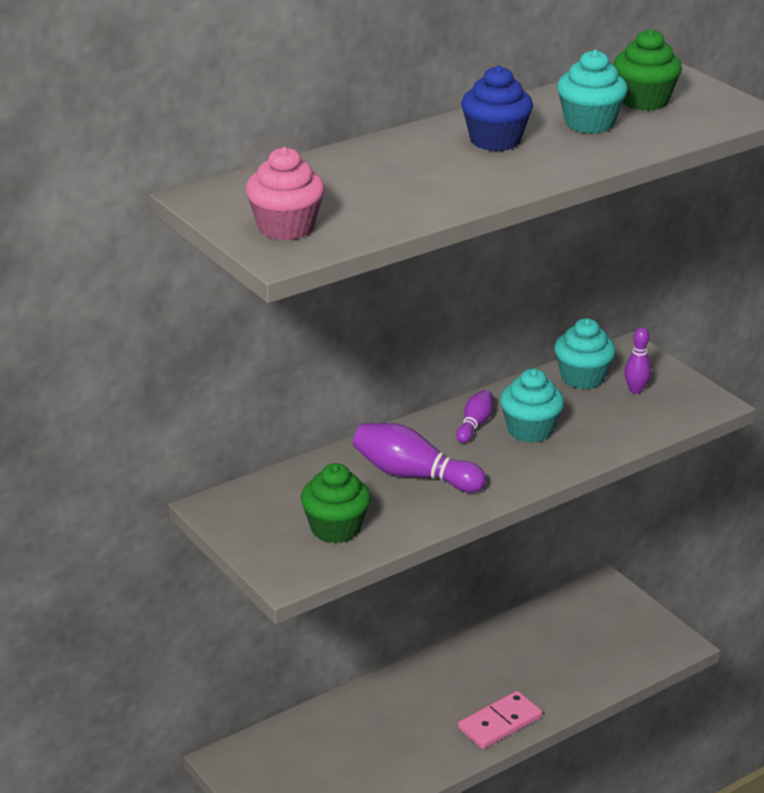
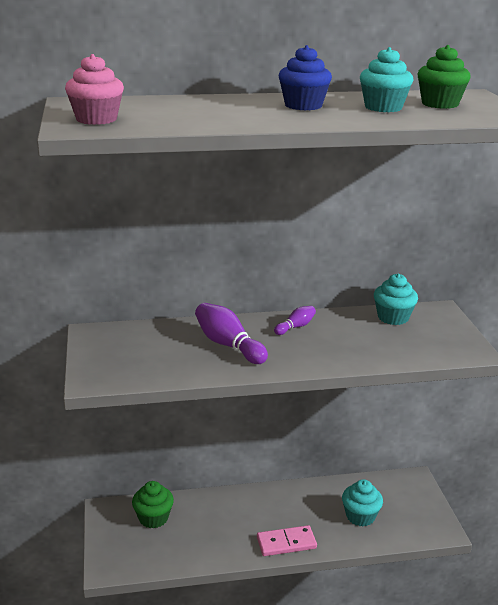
camera: 25 degrees right, 5 degrees down
(335, 528) = (148, 362): green cupcake -> green cupcake (153, 518)
(530, 430) = (329, 338): turquoise cupcake -> turquoise cupcake (360, 516)
(635, 390) = (425, 332): purple bowling pin -> none

